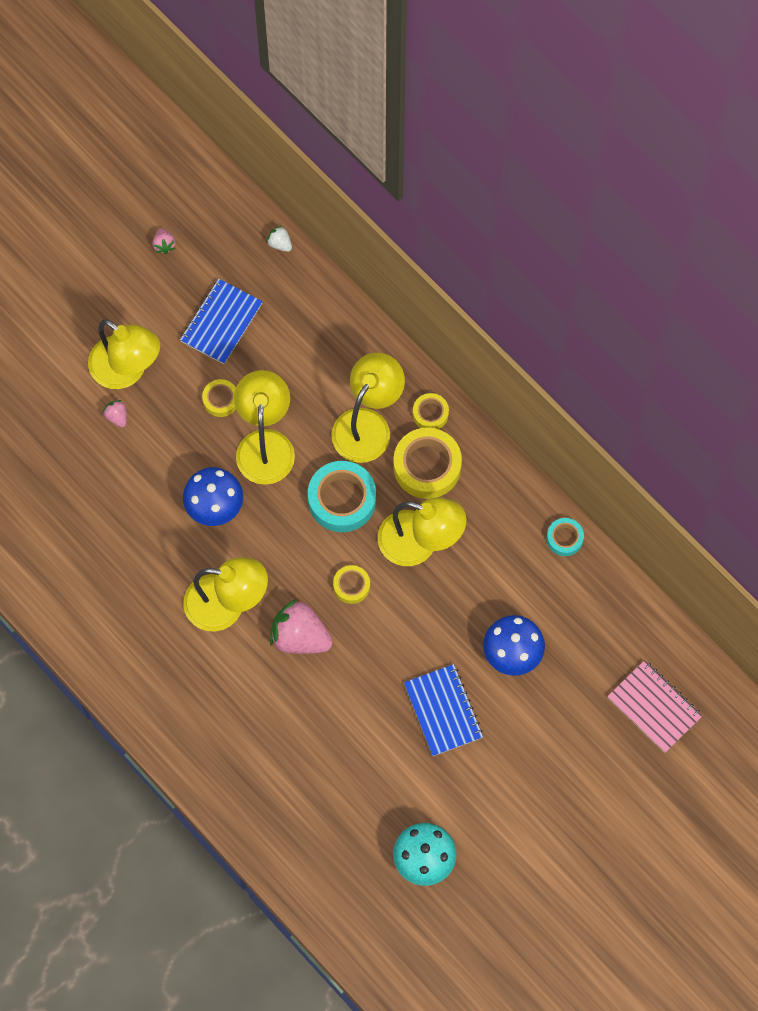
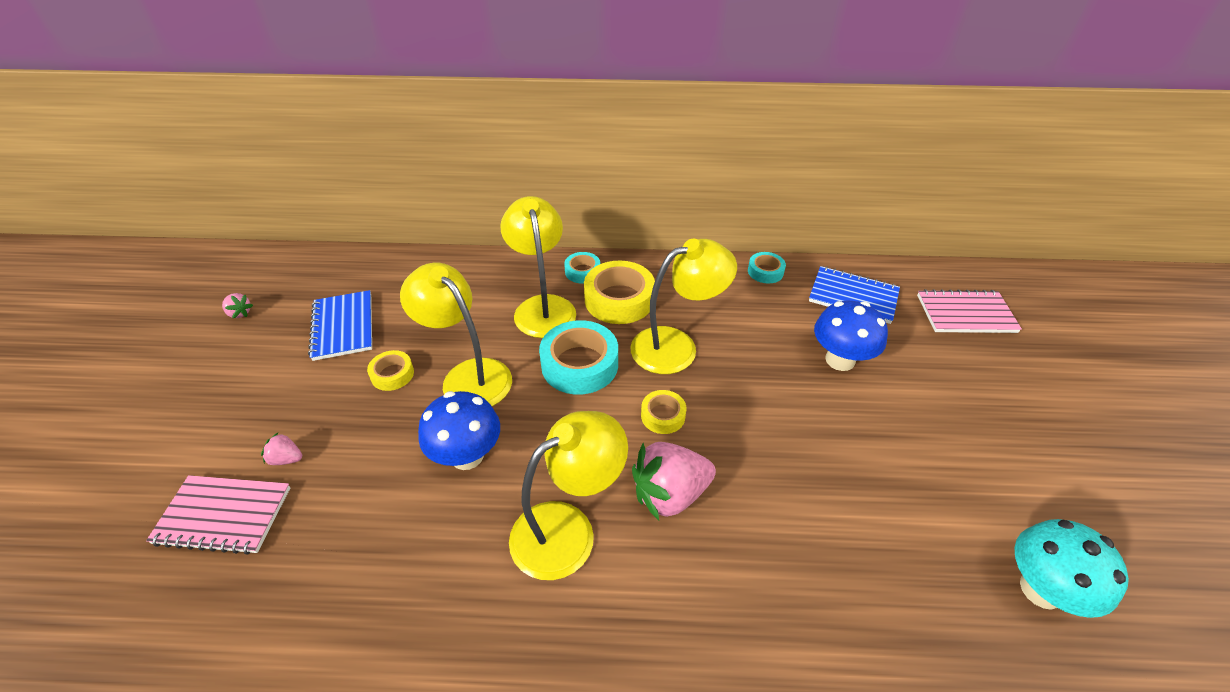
camera: 45 degrees left, 25 degrees down
(63, 430) = (224, 515): none -> pink notebook
(127, 370) = (269, 416): yellow lamp -> none
(280, 243) = (353, 257): white strawberry -> none
(430, 414) = (582, 271): yellow tape -> turquoise tape
(443, 711) = (857, 442): blue notebook -> blue notebook (853, 297)

